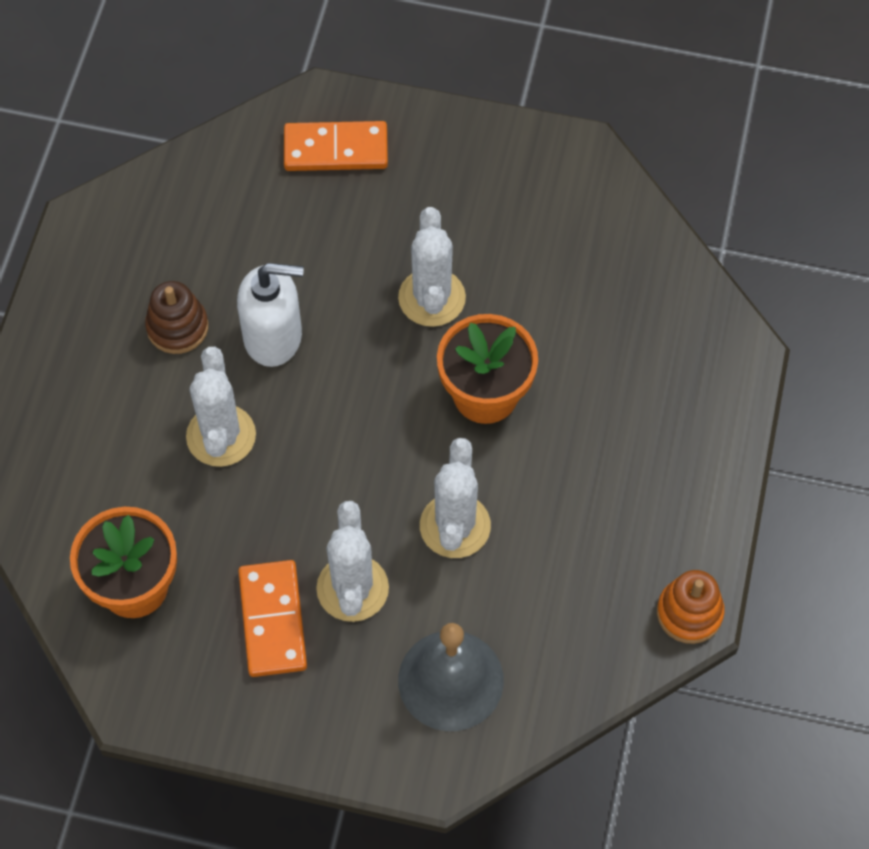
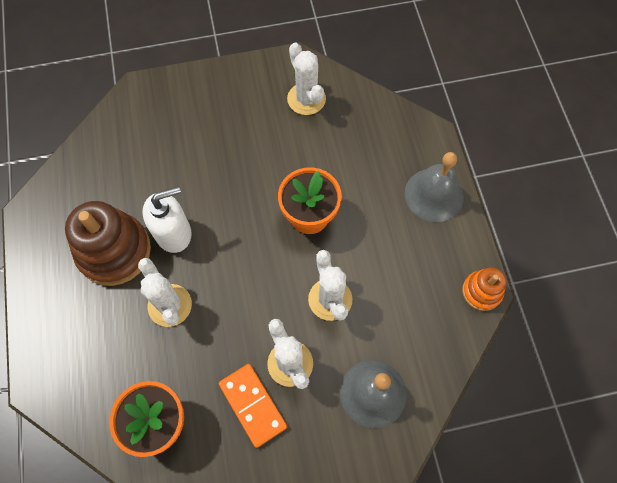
camera: 25 degrees left, 5 degrees up
(177, 327) = (114, 251): brown stacking toy -> brown stacking toy, size x1.88
(336, 149) = (159, 112): orange domino -> none
(432, 298) = (253, 173): white cactus -> white cactus (306, 99)
(694, 442) = (434, 194): none -> grey bell

